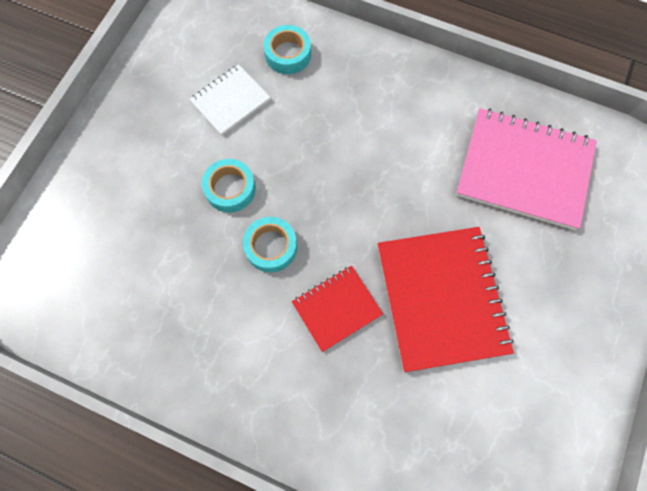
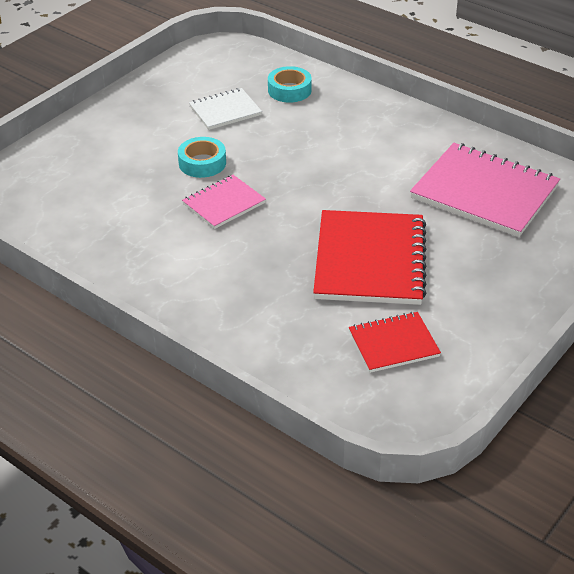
camera: 15 degrees right, 30 degrees down
(271, 247) = (224, 203): turquoise tape -> pink notebook
(337, 308) = (268, 250): red notebook -> red notebook (393, 344)

